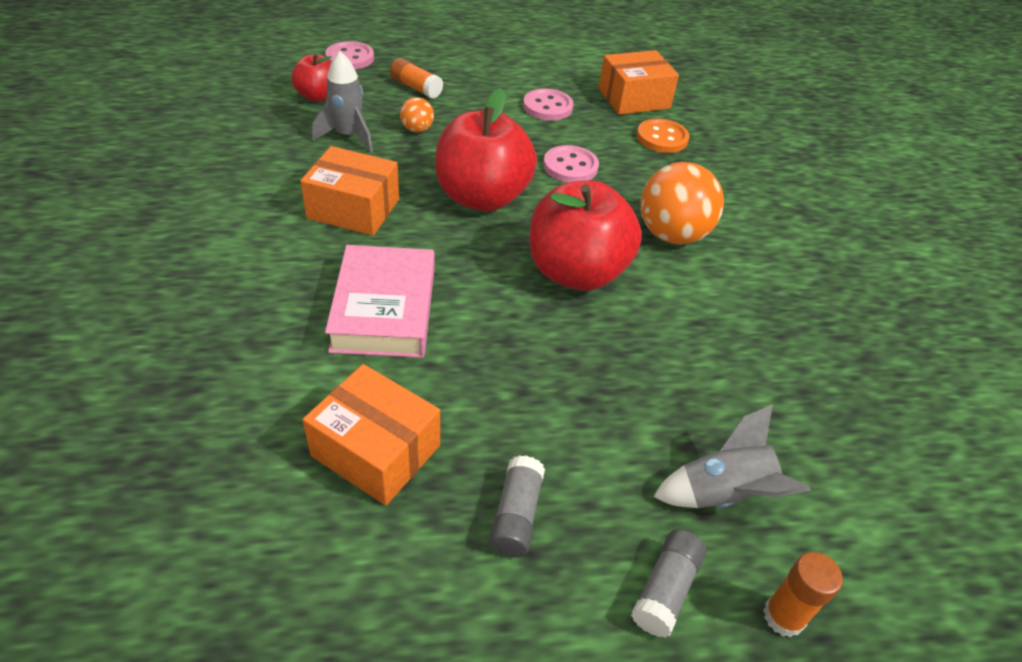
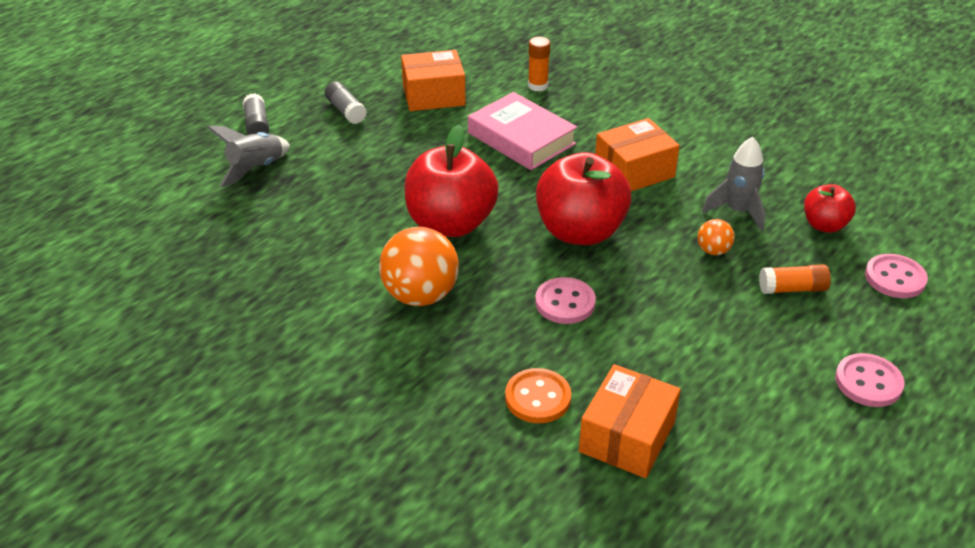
camera: 140 degrees right, 5 degrees down
(547, 107) = (674, 355): pink button -> pink button (868, 382)
(783, 616) = (197, 145): orange glue stick -> orange glue stick (538, 86)

